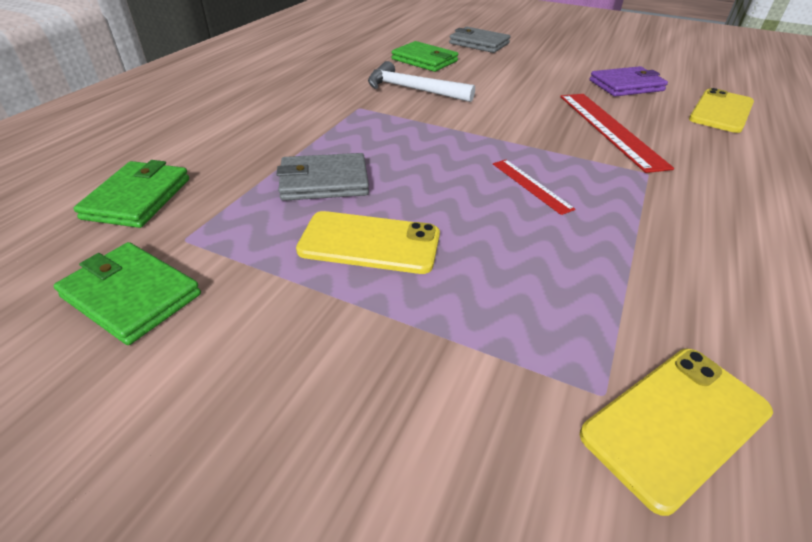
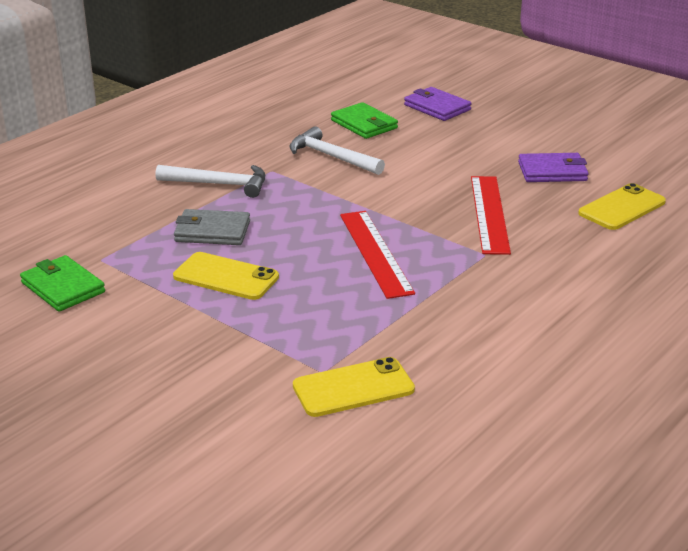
camera: 15 degrees right, 10 degrees down
(138, 198) = (73, 228): green wallet -> none
(308, 126) = (219, 184): none -> white hammer
(479, 43) = (437, 107): grey wallet -> purple wallet
(531, 185) = (375, 253): red ruler -> red ruler, size x1.91

